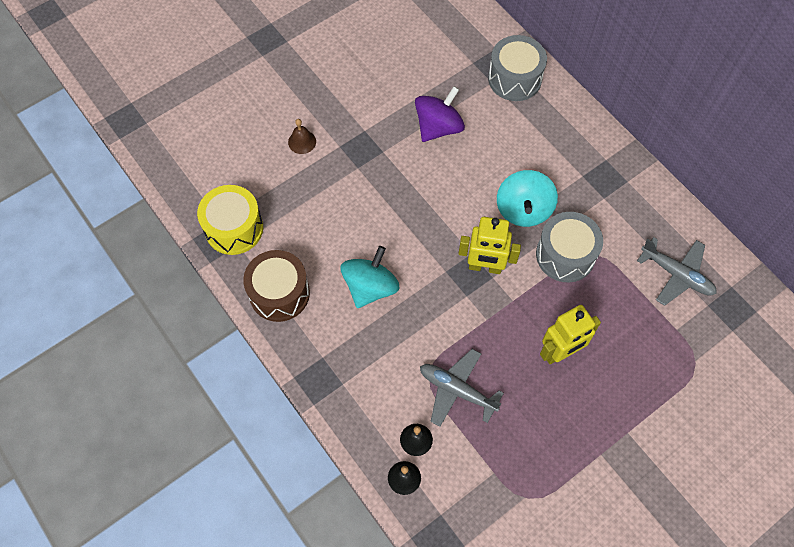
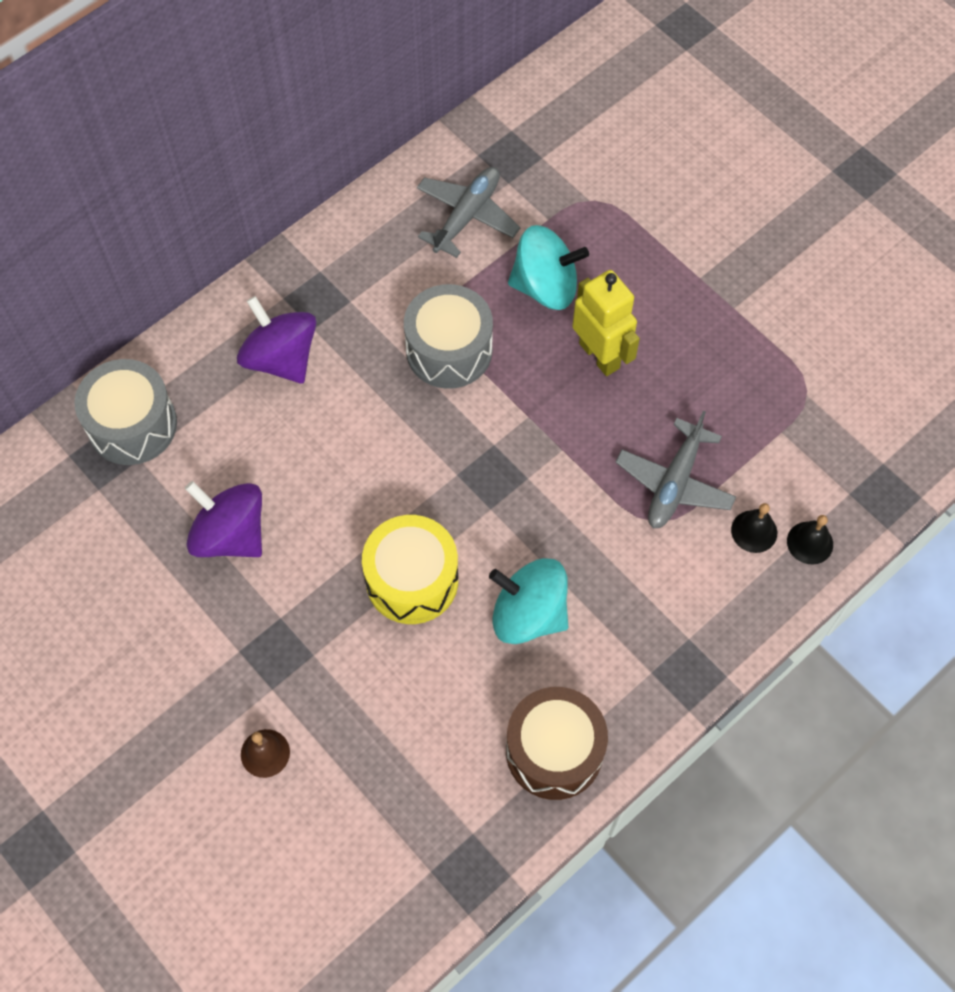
camera: 95 degrees left, 0 degrees up
(234, 228) = (443, 844): yellow drum -> yellow drum (412, 580)
(485, 267) = (478, 455): yellow robot -> none
(523, 209) = (377, 406): turquoise spinning top -> turquoise spinning top (545, 286)
(560, 157) = (281, 358): none -> purple spinning top

